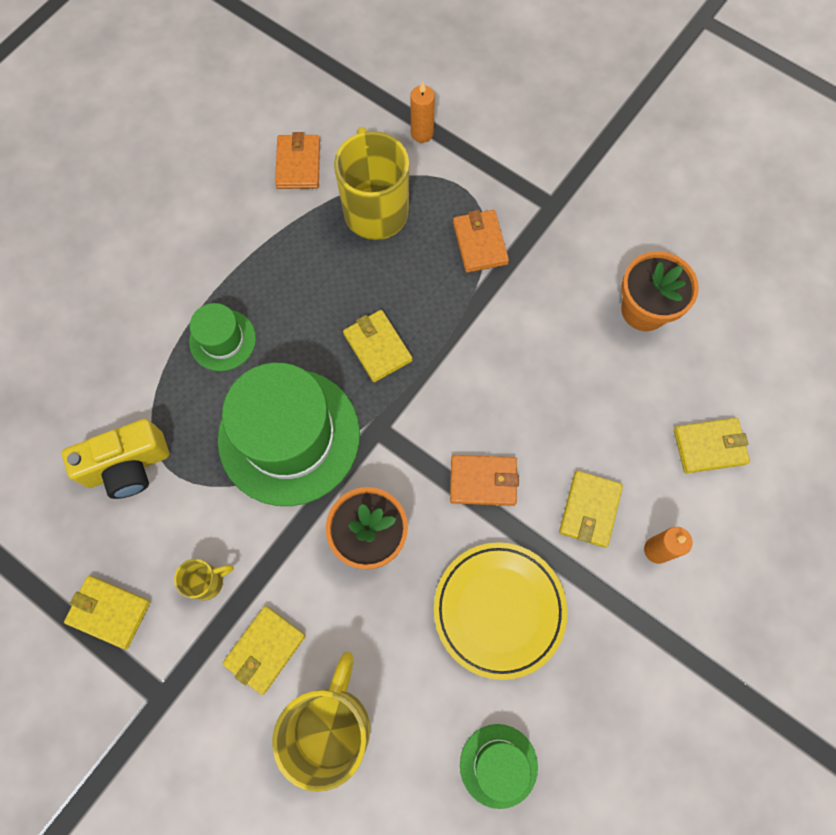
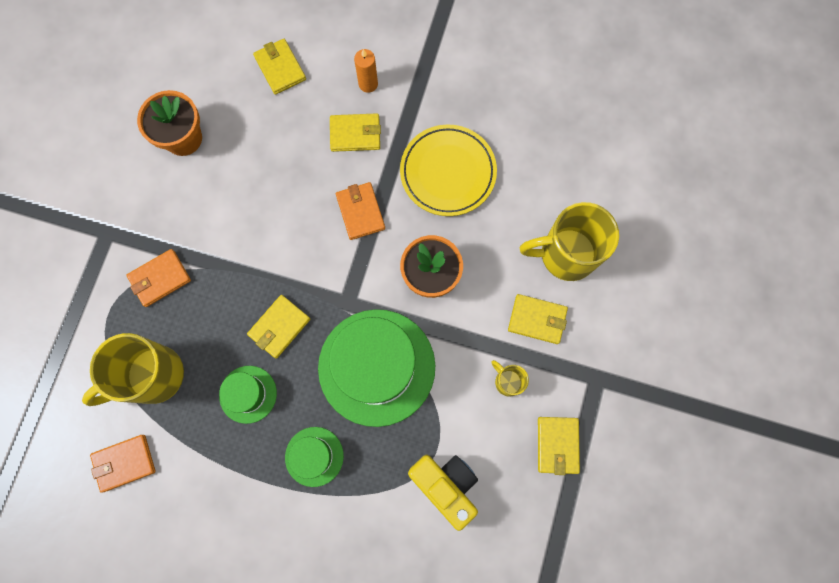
camera: 110 degrees left, 5 degrees up
(422, 133) = (62, 364): orange candle -> none
(498, 765) = (546, 142): green hat -> green hat (248, 394)

